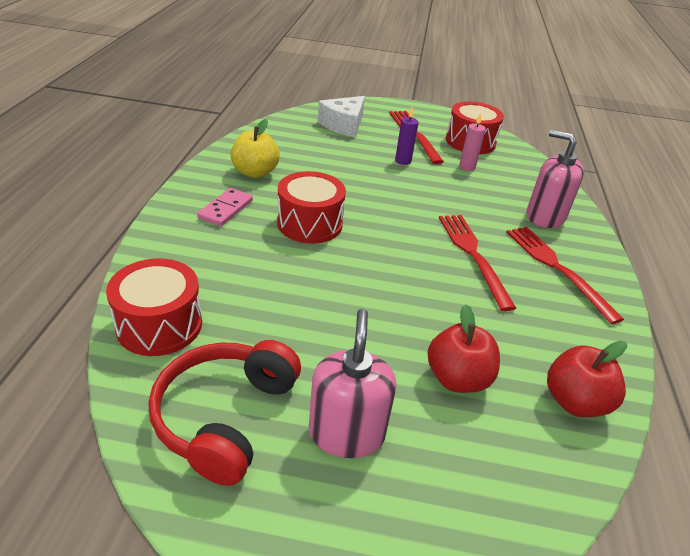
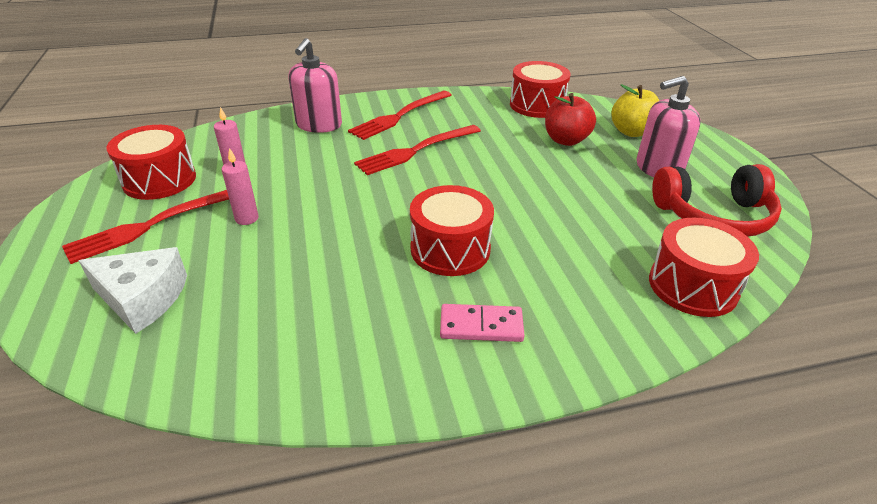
camera: 110 degrees left, 0 degrees up
(255, 172) = (366, 338): yellow apple -> yellow apple (632, 132)
(403, 161) = (247, 218): purple candle -> pink candle
(574, 402) = (537, 105): red apple -> red drum

